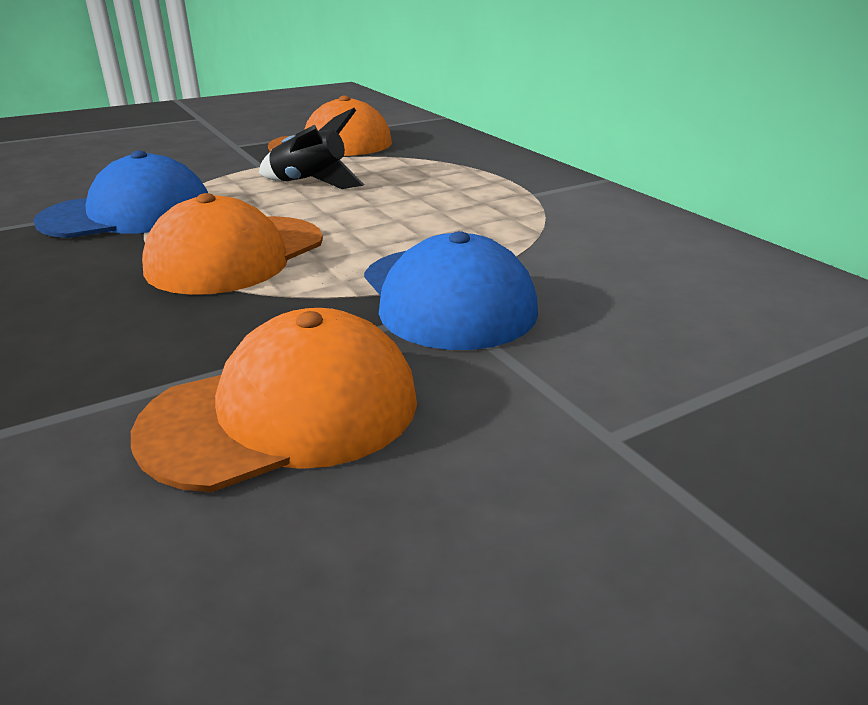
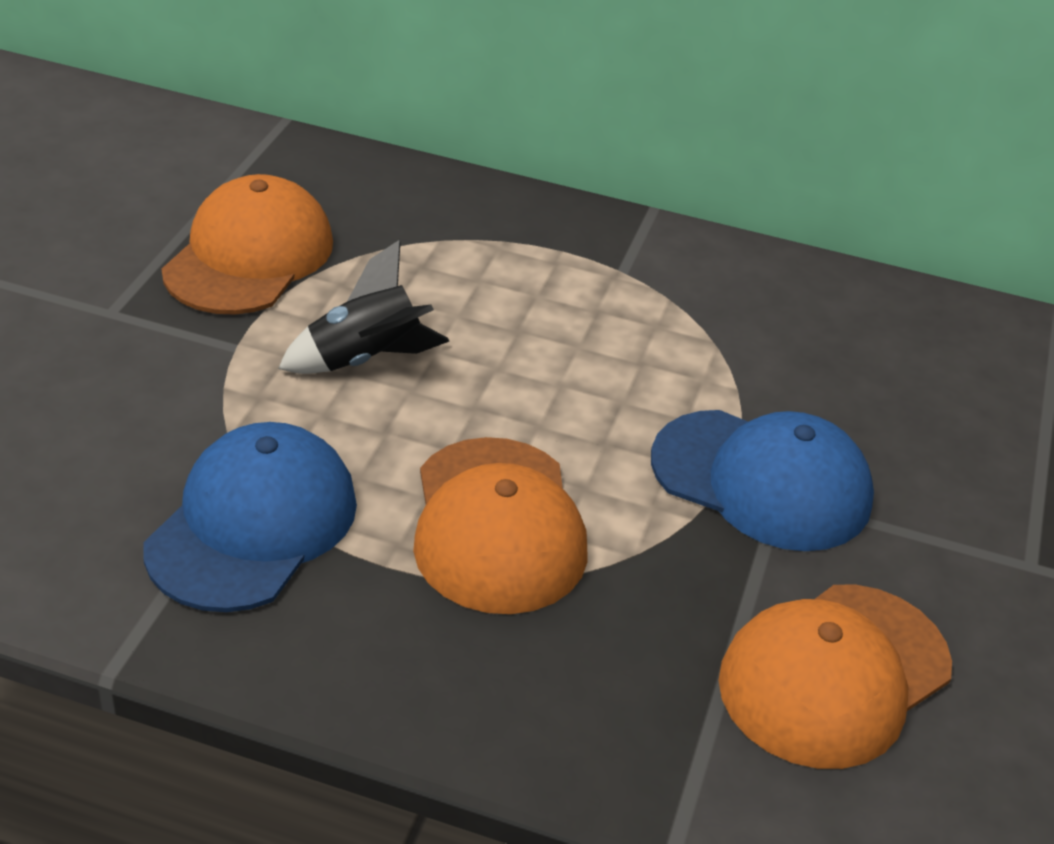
camera: 45 degrees left, 10 degrees up
(284, 413) = (834, 675): orange cap -> orange cap turned 150 degrees counterclockwise

